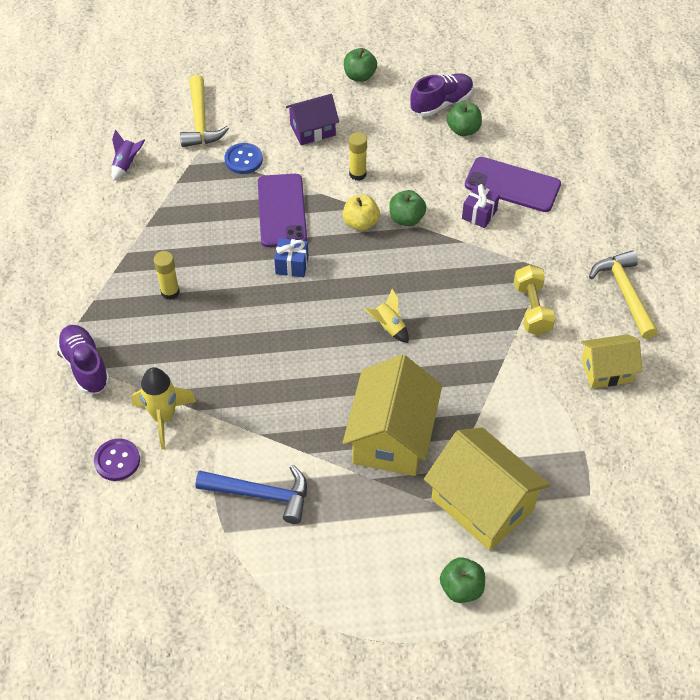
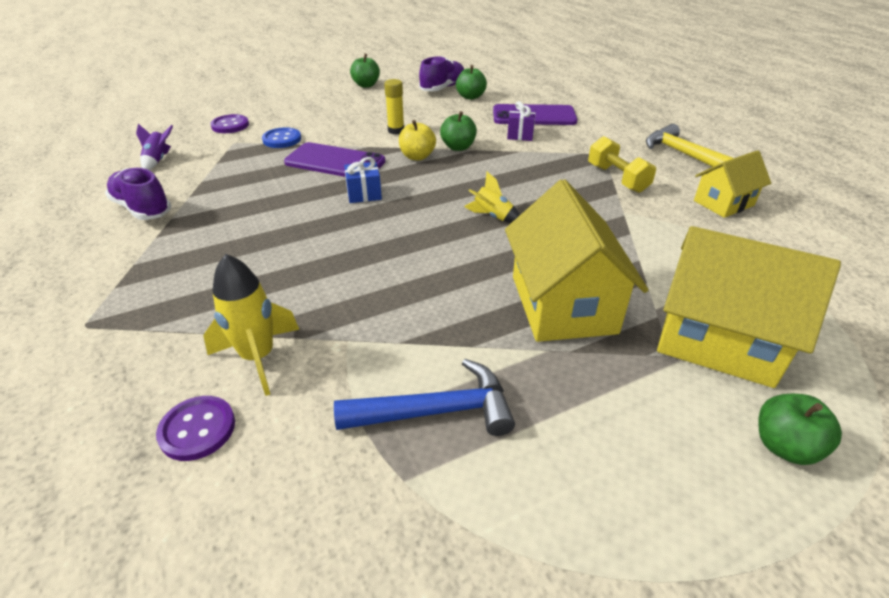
camera: 20 degrees left, 15 degrees down
(85, 366) = (129, 329): purple shoe -> purple shoe (142, 209)
(170, 292) = (232, 239): yellow glue stick -> none
(200, 121) = (230, 125): yellow hammer -> purple button
(282, 210) = (335, 162): purple phone -> purple phone turned 45 degrees counterclockwise
(312, 130) = (340, 115): purple house -> none

